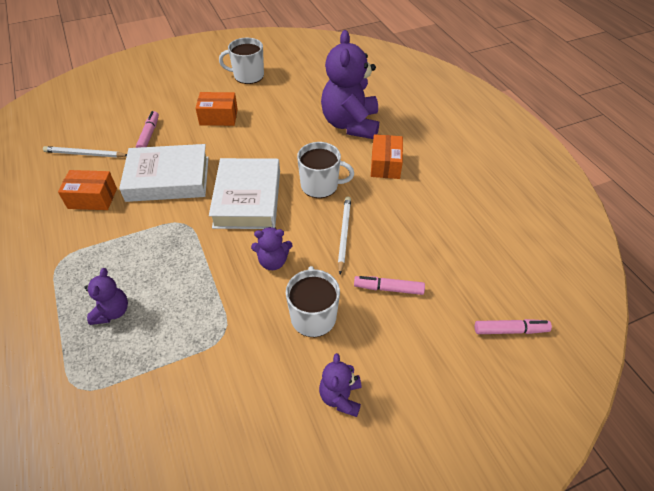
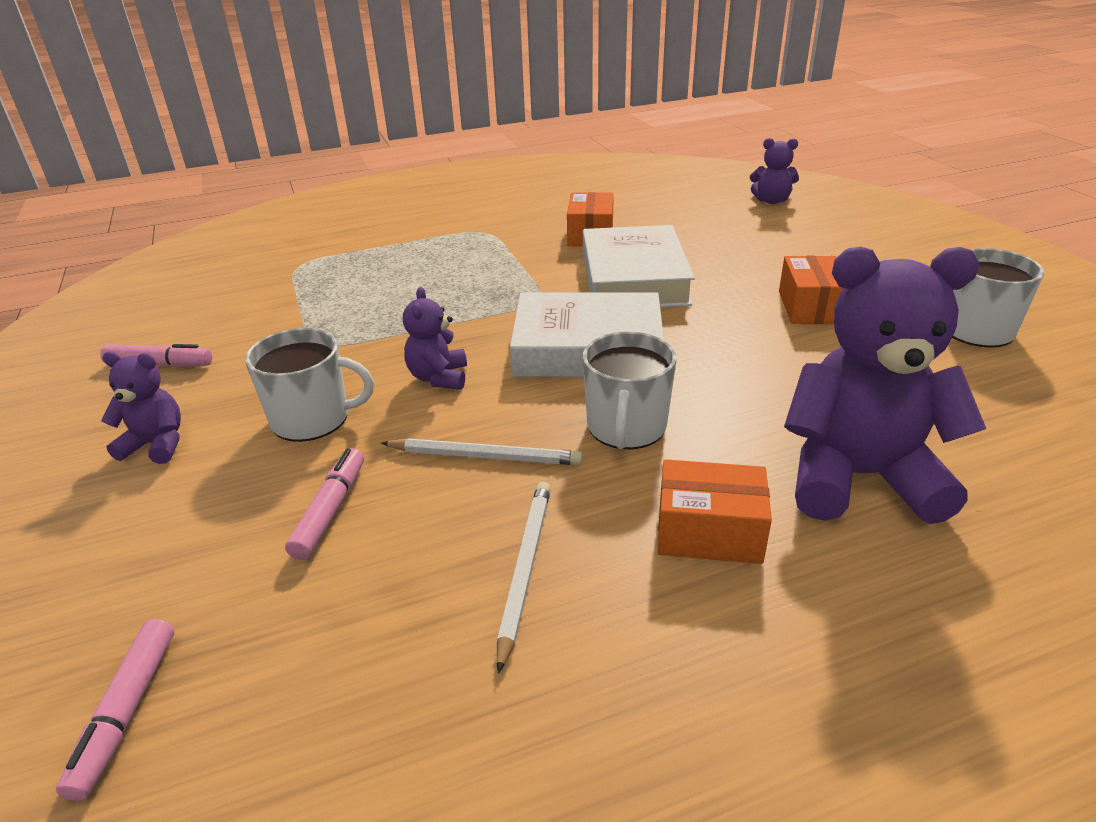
camera: 95 degrees right, 15 degrees down
(85, 154) = (680, 219): white pencil -> white pencil (524, 569)
(112, 312) = (393, 269): purple teddy bear -> purple teddy bear (771, 201)
(149, 135) = (737, 255): pink marker -> pink marker (160, 364)

